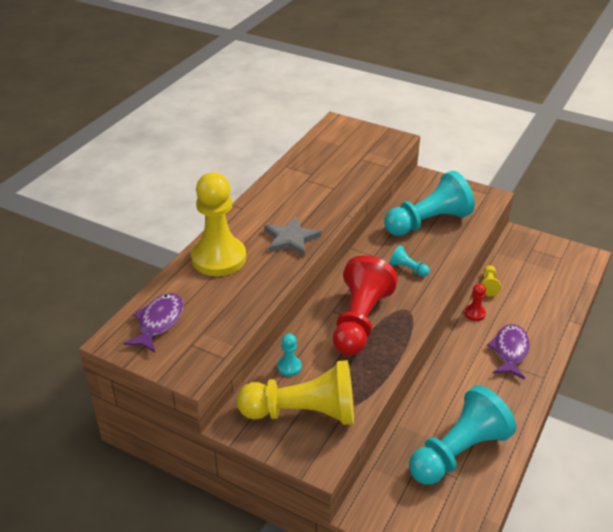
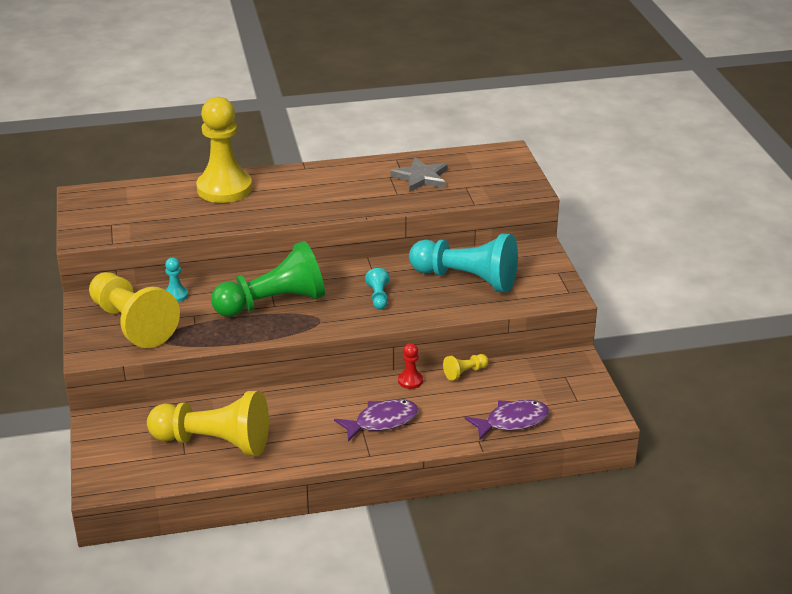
camera: 50 degrees right, 5 degrees down
(159, 322) = (118, 201): purple fish -> purple fish (512, 421)
(291, 239) = (293, 206): grey star -> grey star (421, 177)
(360, 321) = (273, 303): red pawn -> green pawn
(458, 452) = (214, 442): turquoise pawn -> yellow pawn

